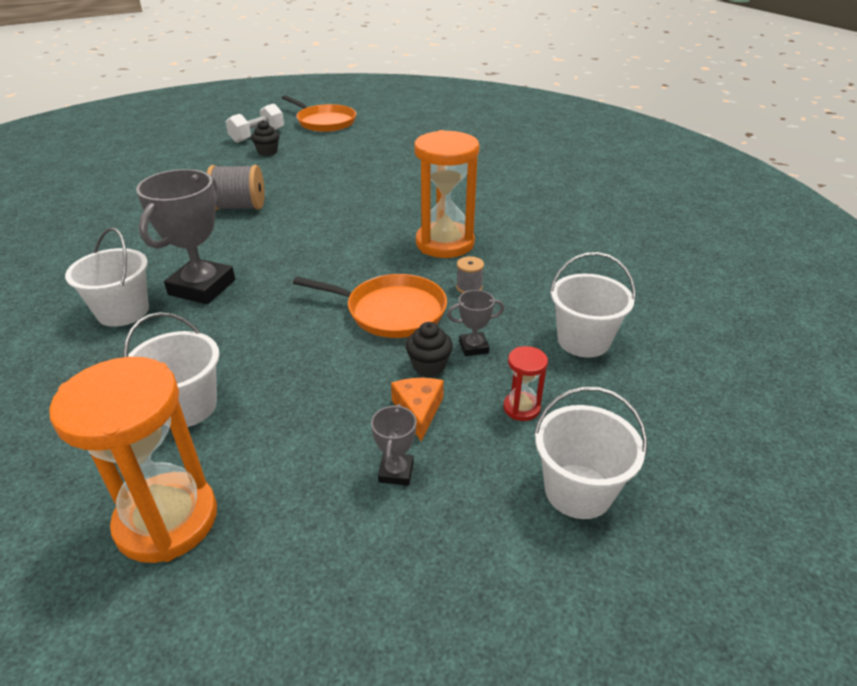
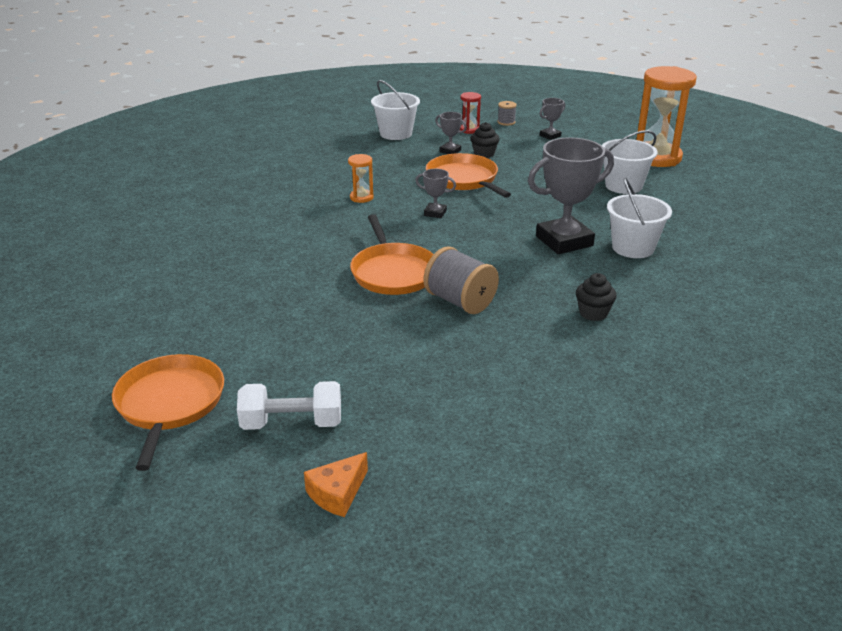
camera: 135 degrees left, 5 degrees down
(267, 152) = (329, 375): black cupcake -> black cupcake (593, 313)
(314, 204) = (393, 272): none -> orange pan
(357, 259) = (435, 213): none -> grey trophy
(418, 411) = (514, 145): orange cheese -> orange cheese (337, 493)
(445, 243) = (361, 197): orange hourglass -> orange hourglass, size x0.45
(469, 287) = (400, 171): grey spool -> grey spool (506, 122)
(578, 491) = (491, 110): white bucket -> none

